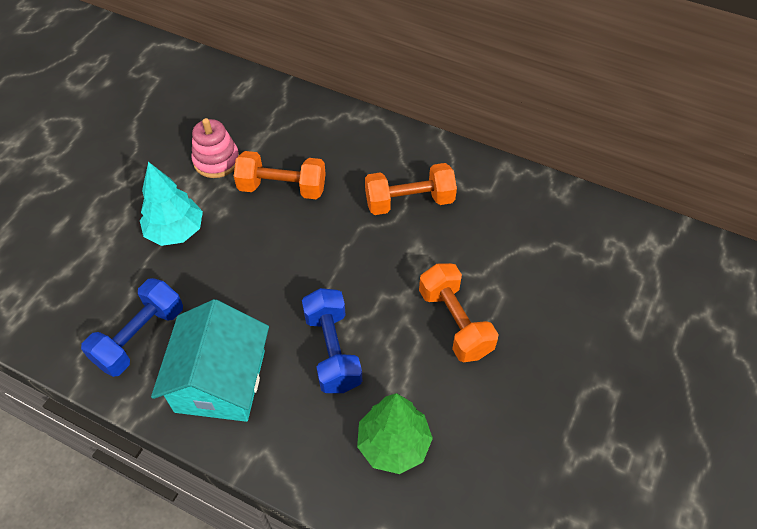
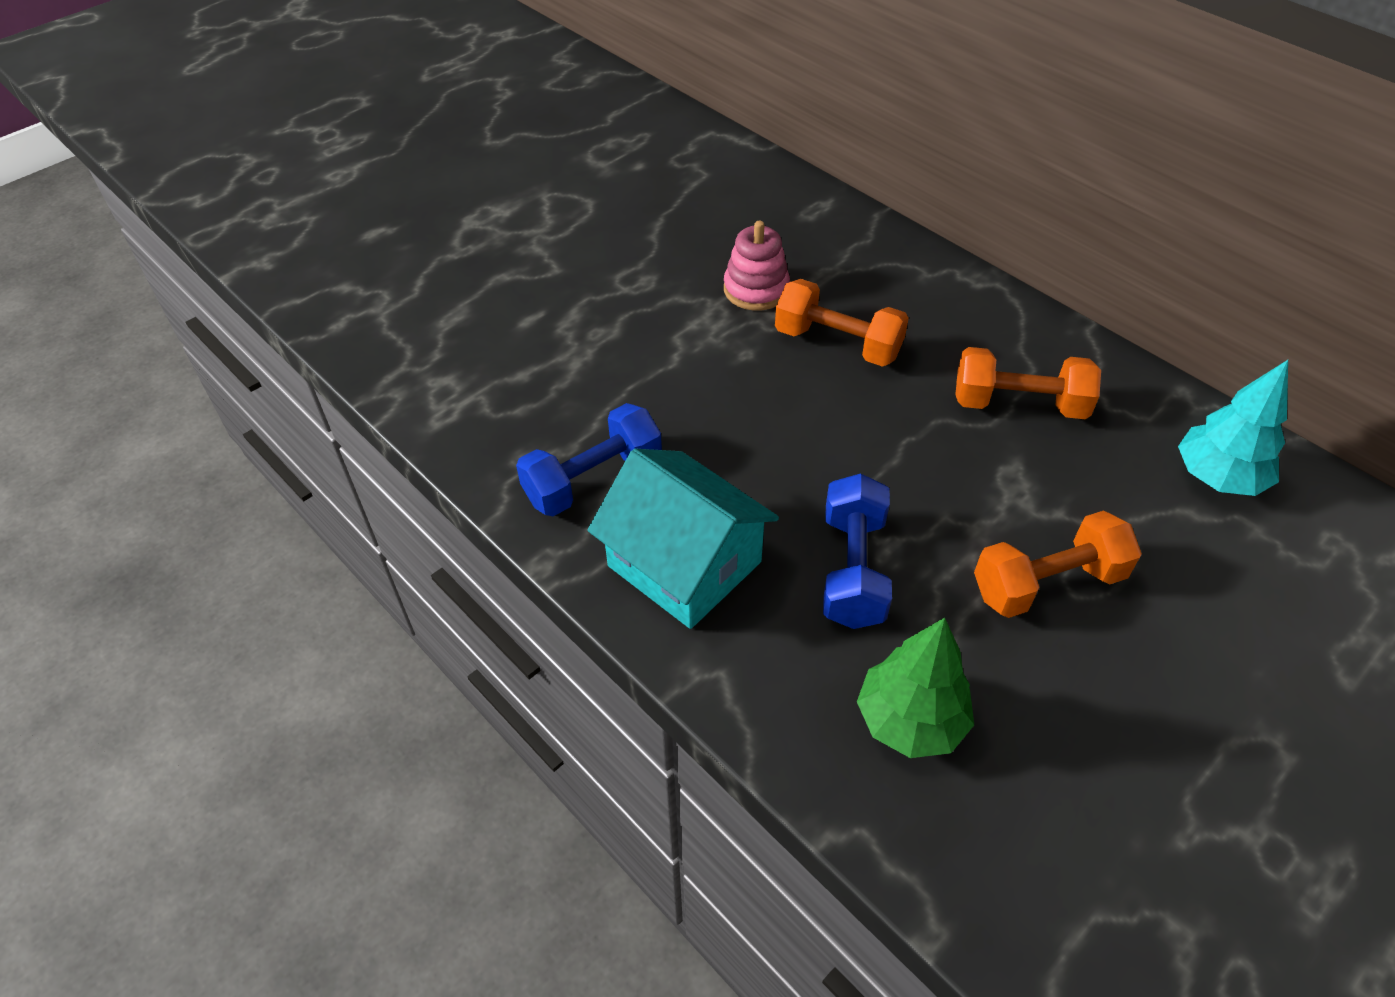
camera: 20 degrees right, 5 degrees down
(176, 231) = (677, 363): turquoise tree -> turquoise tree (1218, 477)
(220, 381) = (684, 564): turquoise house -> turquoise house turned 75 degrees counterclockwise
(454, 322) = (1047, 583): orange dumbbell -> orange dumbbell turned 75 degrees clockwise

